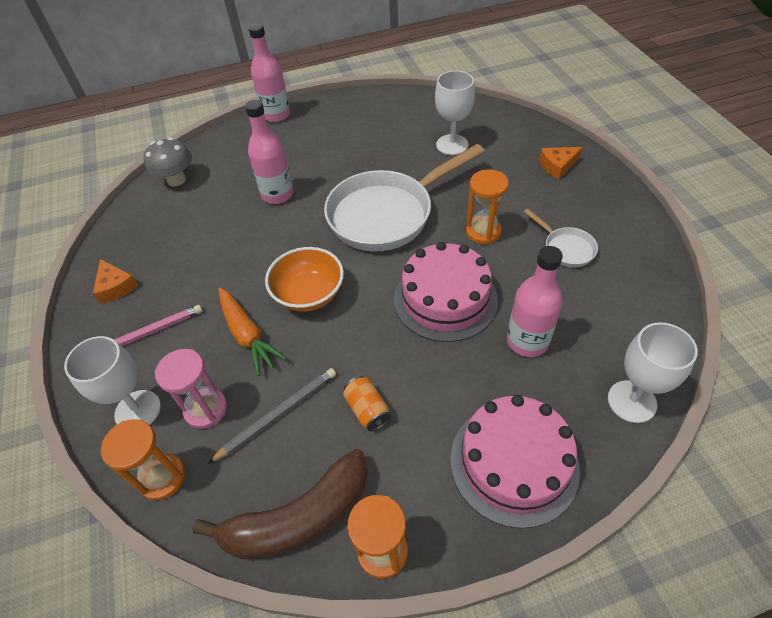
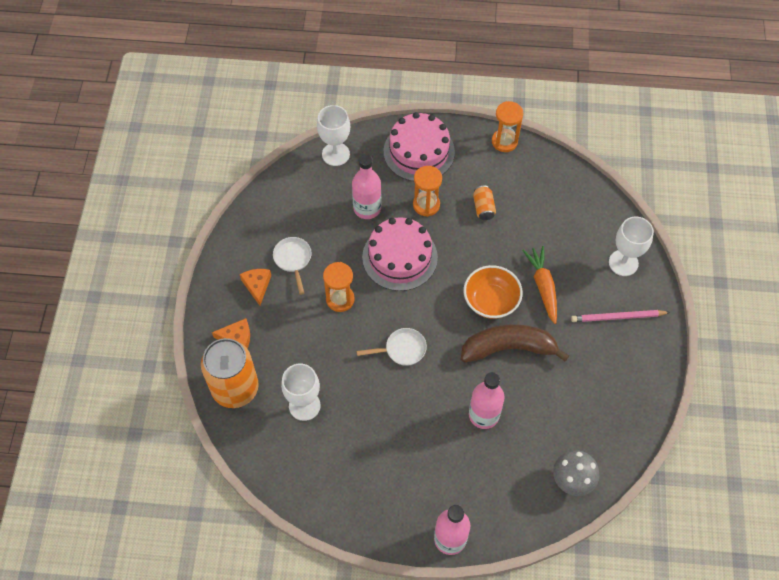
camera: 160 degrees left, 10 degrees up
(116, 287) = (635, 371): orange cheese -> orange cheese (257, 286)
(162, 477) = (611, 217): orange hourglass -> orange hourglass (426, 205)
(206, 409) = (580, 246): pink hourglass -> none
(277, 415) = (537, 226): grey pencil -> none
(298, 517) = (541, 170): brown banana -> brown banana (509, 348)
(387, 214) = (402, 349): white pan -> white pan, size x0.45
(523, 134) = (235, 388): none -> orange can

